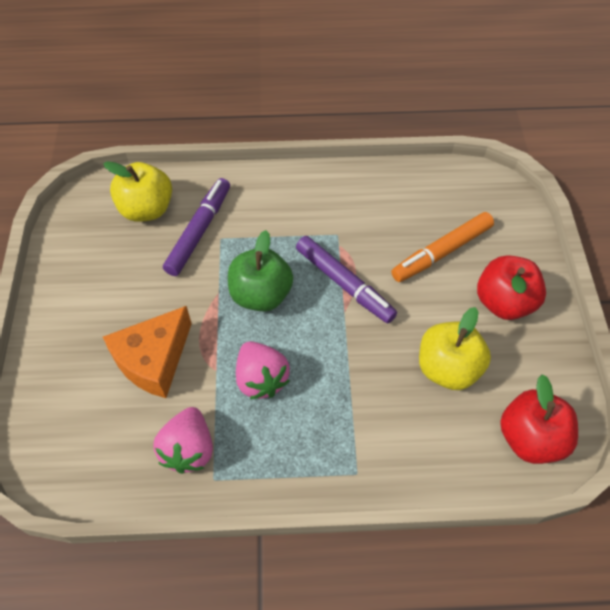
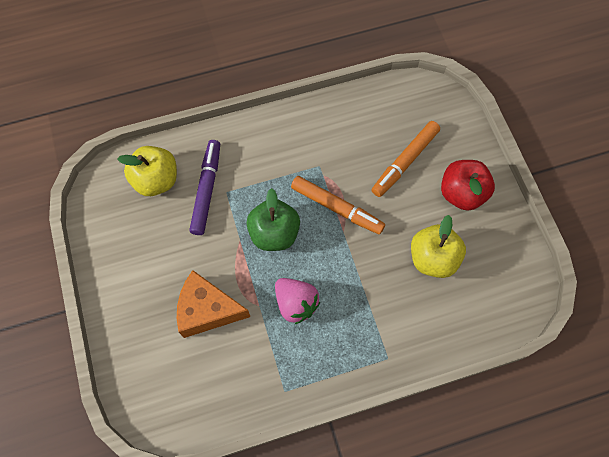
camera: 15 degrees left, 10 degrees up
(153, 360) = (207, 310): orange cheese -> orange cheese turned 75 degrees clockwise
(189, 449) = (258, 373): pink strawberry -> none
(344, 284) = (337, 208): purple marker -> orange marker
(530, 438) = (504, 298): red apple -> none

